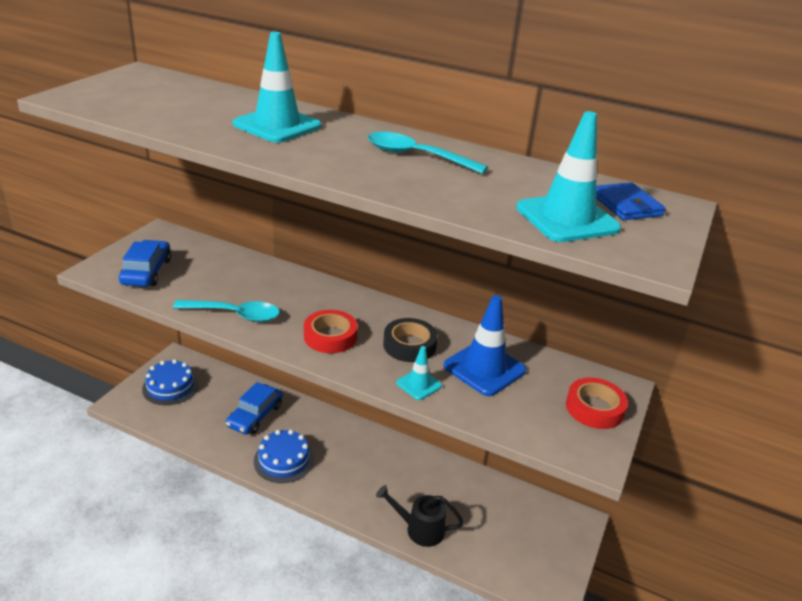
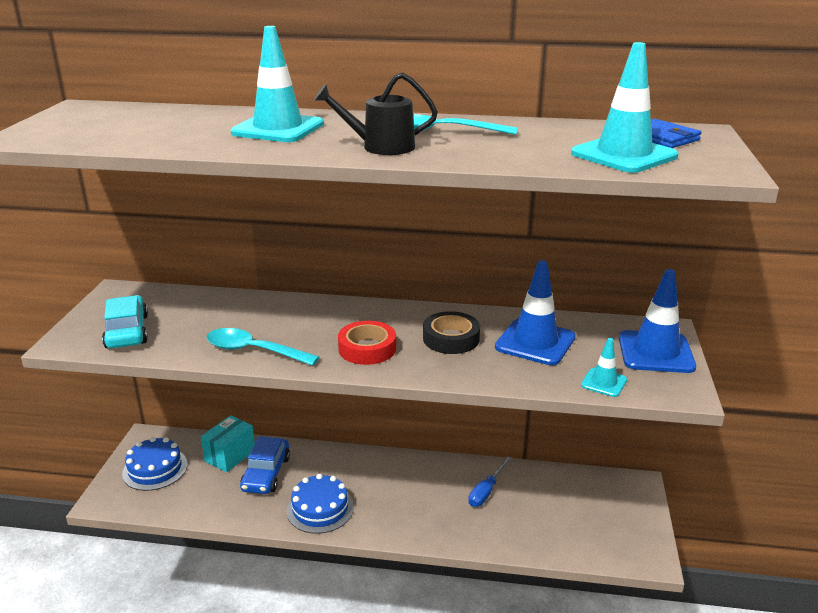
camera: 15 degrees left, 5 degrees down
(146, 272) = (127, 331): blue car -> turquoise car
(234, 391) = (230, 455): none -> turquoise box
(235, 315) = (253, 351): turquoise spoon -> turquoise spoon turned 150 degrees counterclockwise
(419, 384) = (483, 370): turquoise traffic cone -> turquoise traffic cone (604, 383)
(419, 529) = (493, 535): black watering can -> black watering can (380, 147)
(434, 486) = (486, 491): none -> blue screwdriver
(594, 408) = (655, 352): red tape -> blue traffic cone

